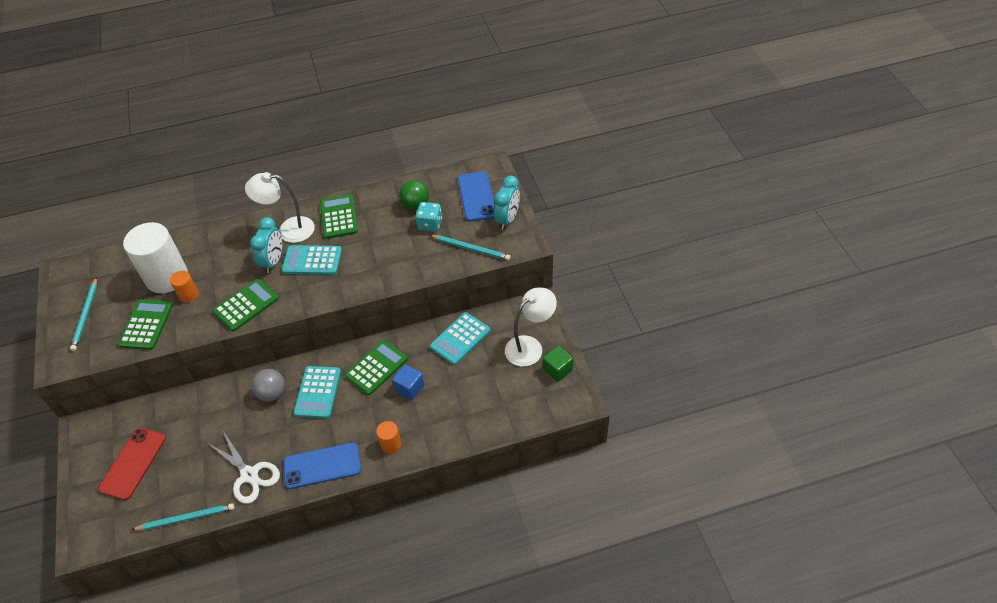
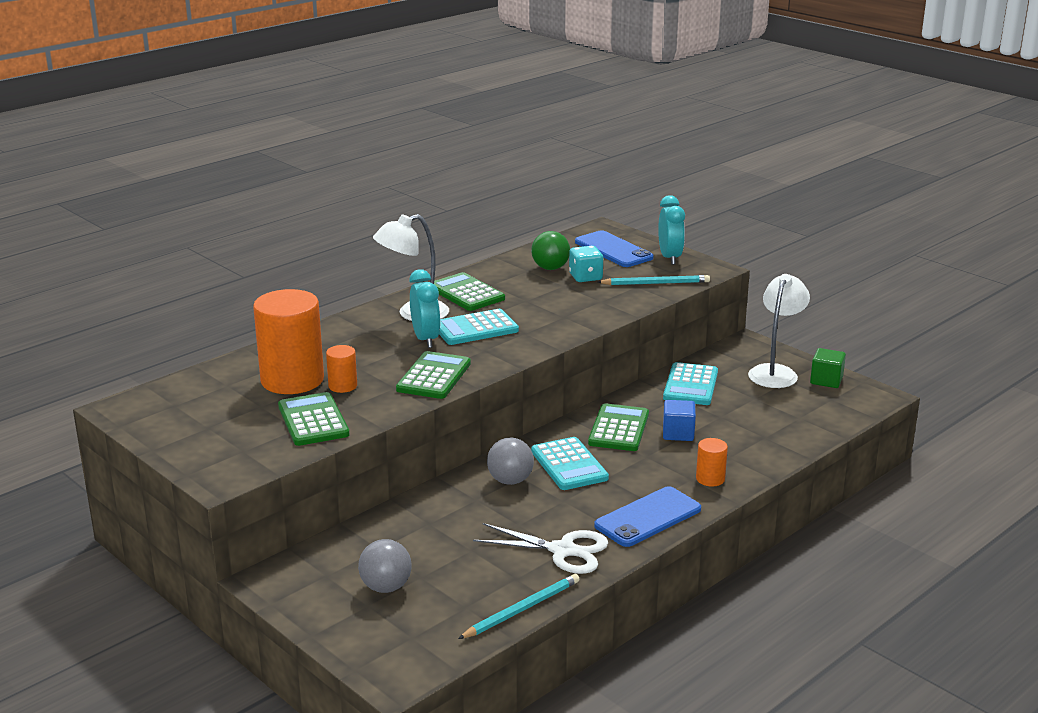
camera: 30 degrees left, 25 degrees down
(85, 316) = (211, 434): turquoise pencil -> none
(133, 463) = (386, 587): red phone -> grey ball
(167, 277) = (292, 380): white cylinder -> orange cylinder

